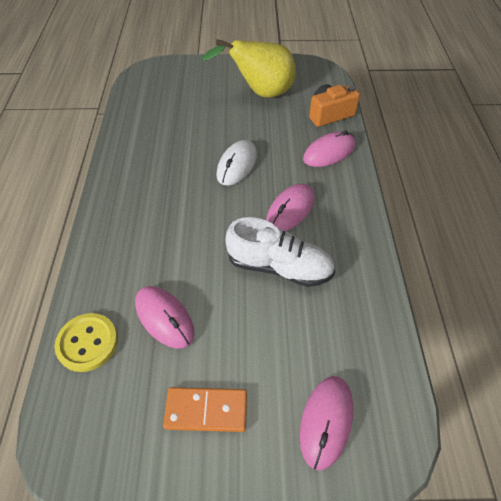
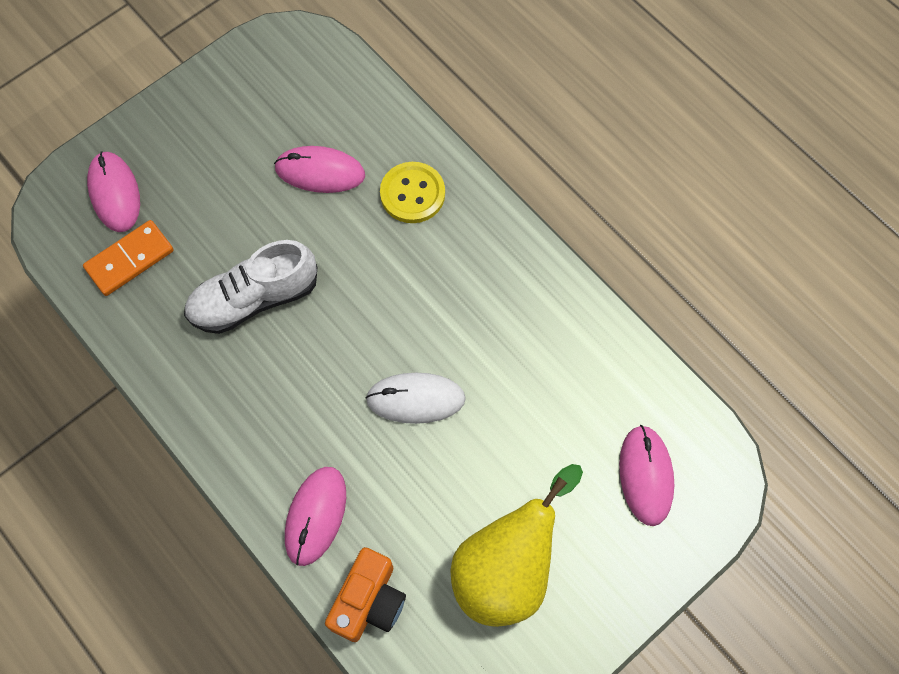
camera: 140 degrees right, 15 degrees up
(87, 343) = (364, 108): yellow button -> yellow button (412, 194)
(206, 410) = (217, 134): orange domino -> orange domino (130, 260)
(237, 165) = (416, 399): white mouse -> white mouse turned 75 degrees counterclockwise
(290, 210) = (296, 380): pink mouse -> pink mouse (646, 476)

